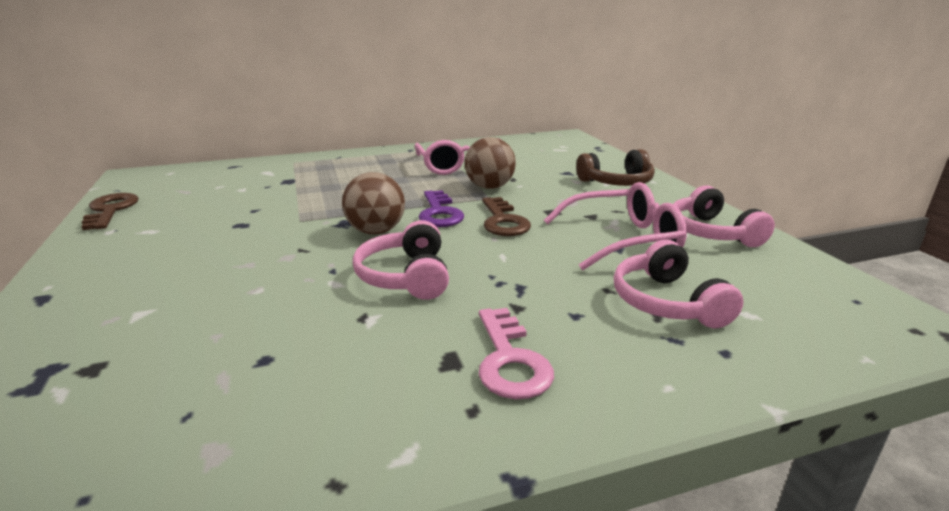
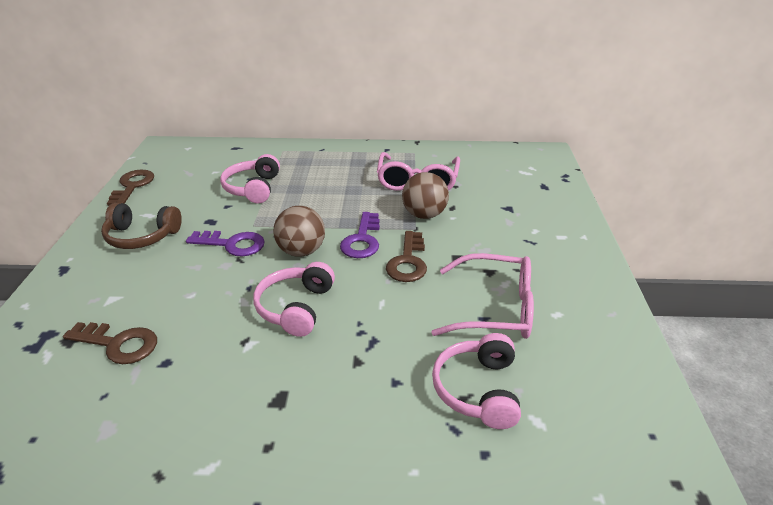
camera: 20 degrees right, 10 degrees up
(178, 355) = (118, 344): none -> brown key
(284, 238) = (232, 244): none -> purple key
(510, 360) = (319, 412): pink key -> none
(616, 182) = (546, 231): brown headphones -> brown headphones (142, 236)
(711, 232) = (585, 319): pink headphones -> pink headphones (253, 188)

